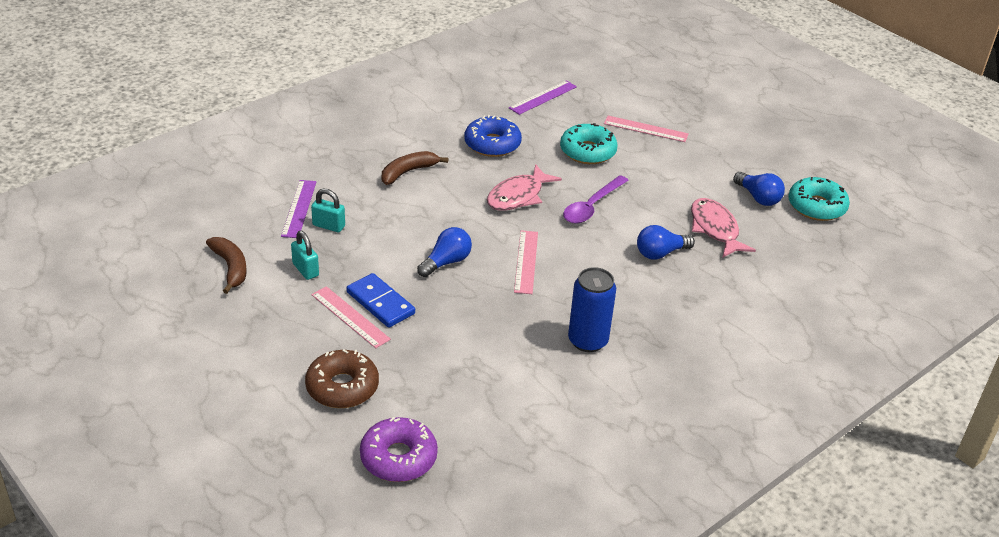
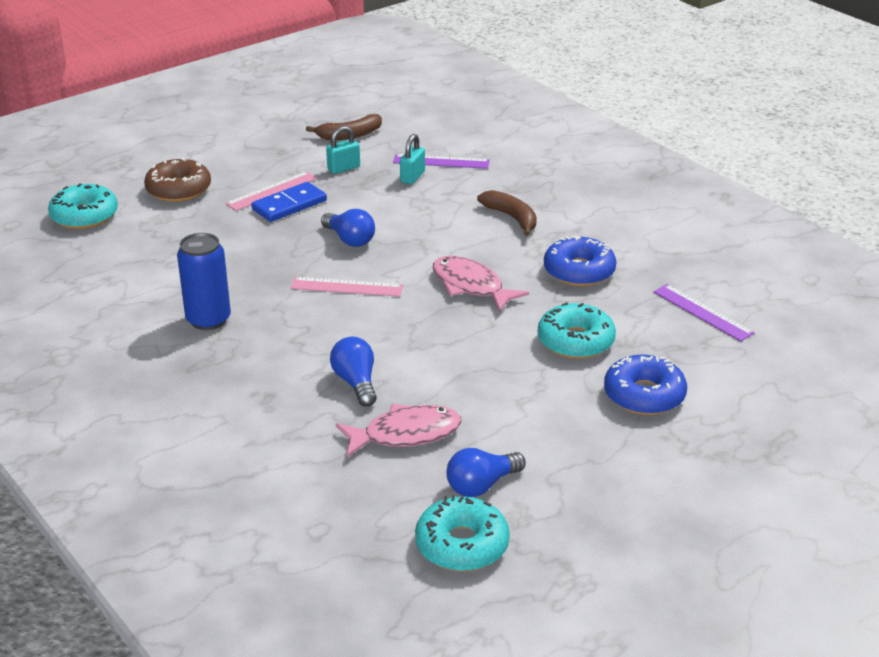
camera: 95 degrees right, 5 degrees down
(398, 458) = (84, 216): purple donut -> turquoise donut
(591, 206) = (453, 337): purple spoon -> none
(645, 129) = (644, 395): pink ruler -> blue donut

